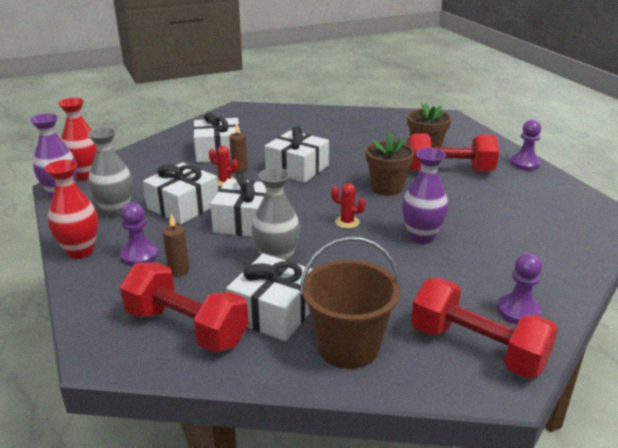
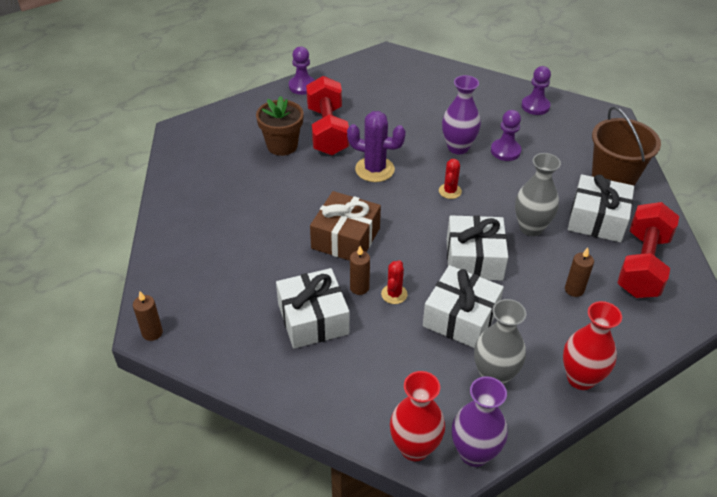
camera: 100 degrees left, 15 degrees up
(139, 255) = (565, 326): purple pawn -> purple pawn (505, 151)
(236, 109) = (152, 333): none -> brown candle
(297, 168) = (345, 238): white gift -> brown gift
(387, 188) = (374, 169): brown flower pot -> purple cactus
(477, 348) = (582, 124): red dumbbell -> none

